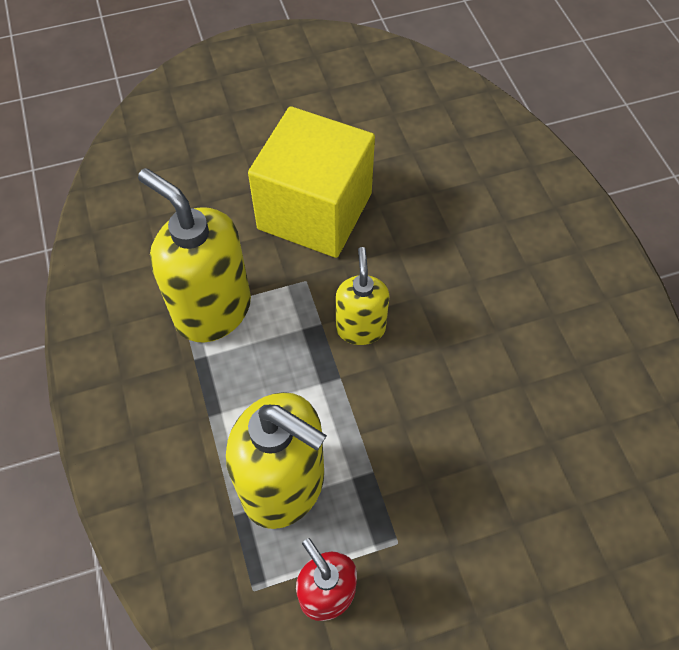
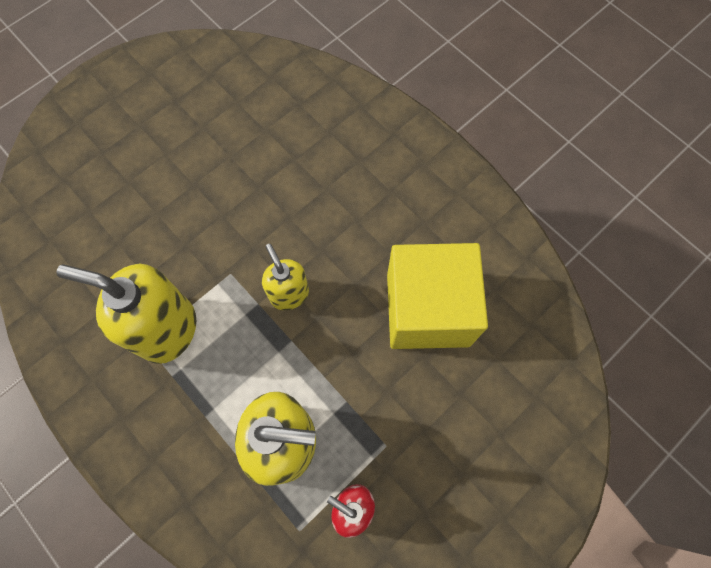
camera: 25 degrees left, 10 degrees up
(315, 211) = (211, 212): yellow cube -> yellow cube (428, 309)

